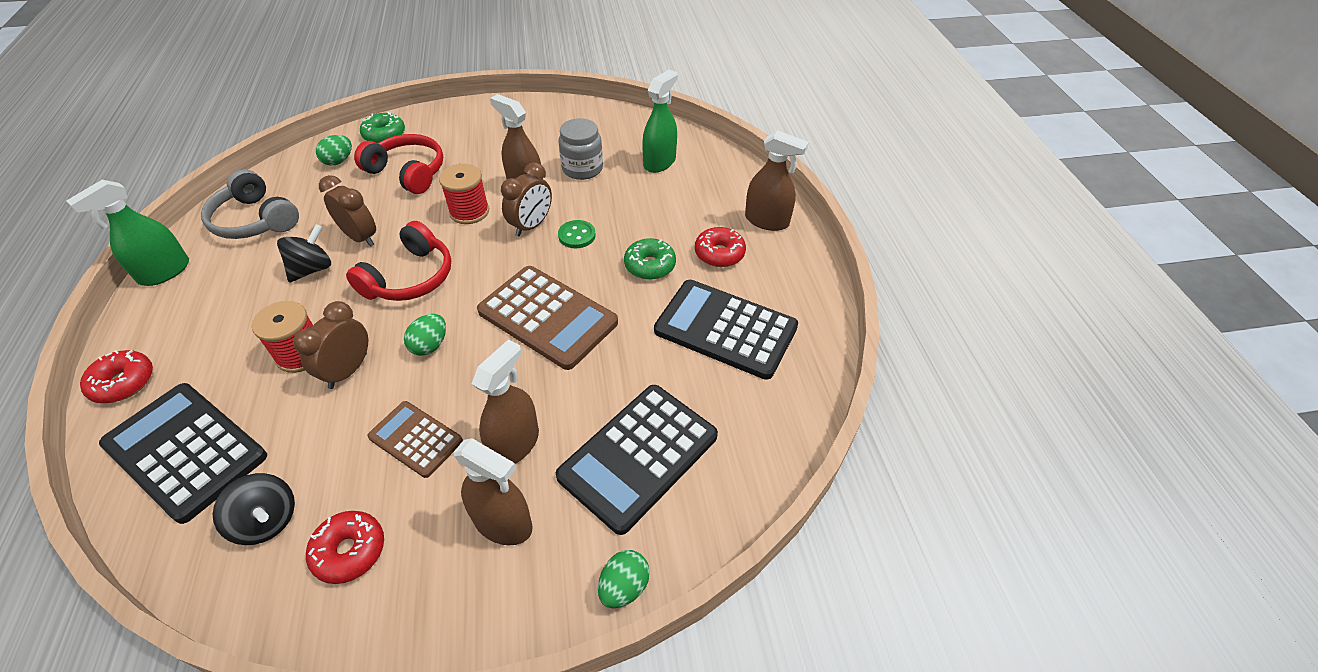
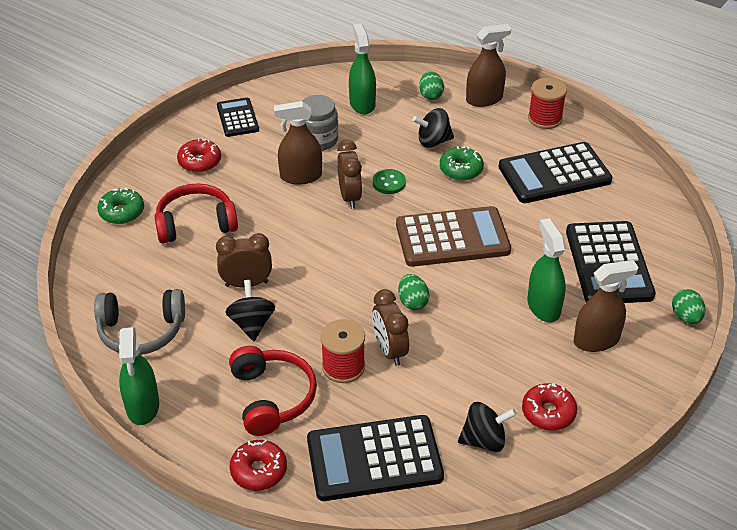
camera: 45 degrees left, 5 degrees down
(339, 161) = (123, 252): green egg -> green egg (430, 95)
(410, 278) = (329, 280): red headphones -> red headphones (272, 397)
(415, 439) = (490, 346): brown calculator -> none
(469, 211) = (292, 217): red spool -> red spool (545, 118)
(514, 444) = (543, 307): brown spray bottle -> green spray bottle
(556, 119) = (237, 118): none -> black calculator
(665, 227) = (433, 141): none -> black spinning top
(719, 253) = (488, 136): red donut -> red donut (200, 162)

